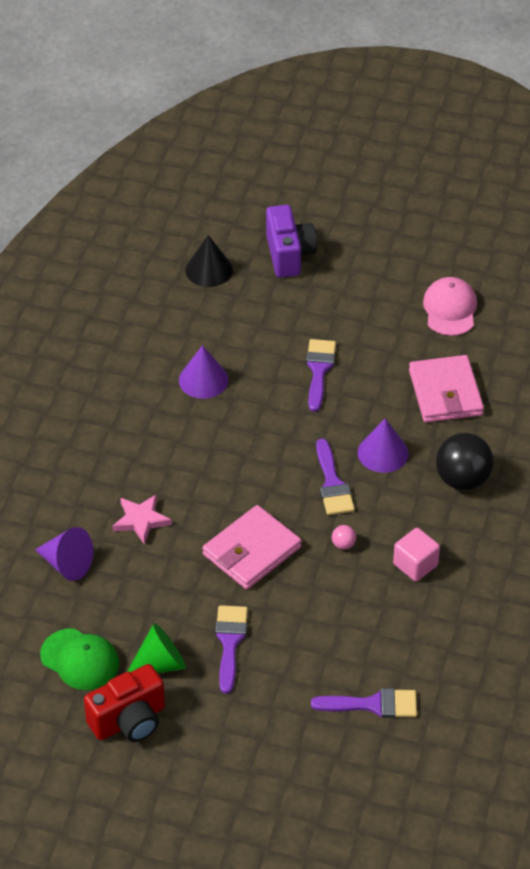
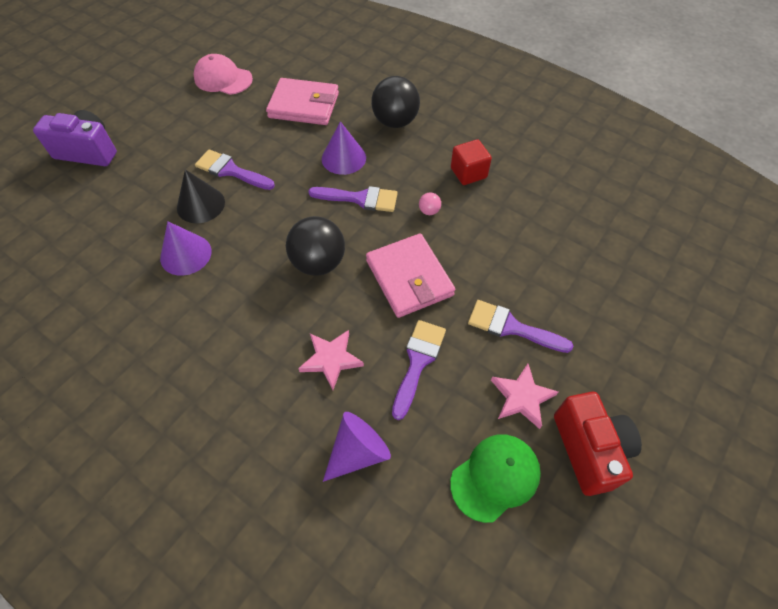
camera: 70 degrees left, 10 degrees up
(160, 664) = (522, 397): green cone -> pink star
(209, 270) = (57, 211): black cone -> black cone (200, 204)
(238, 478) = (318, 263): none -> black ball
(373, 704) = (606, 242): purple brush -> purple brush (418, 362)
(415, 565) = (468, 173): pink cube -> red cube

